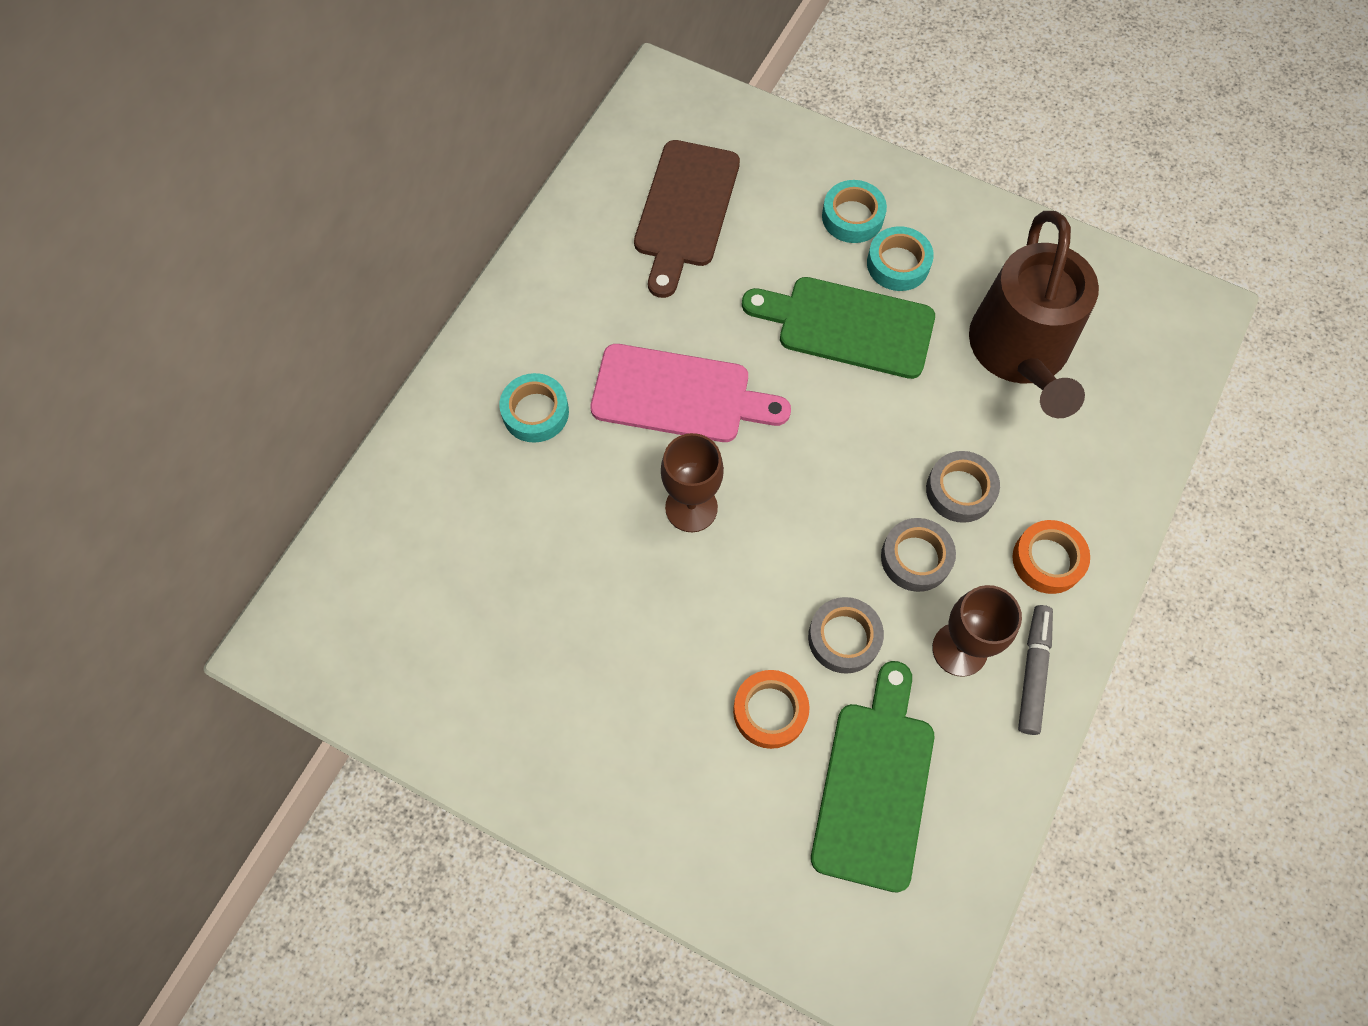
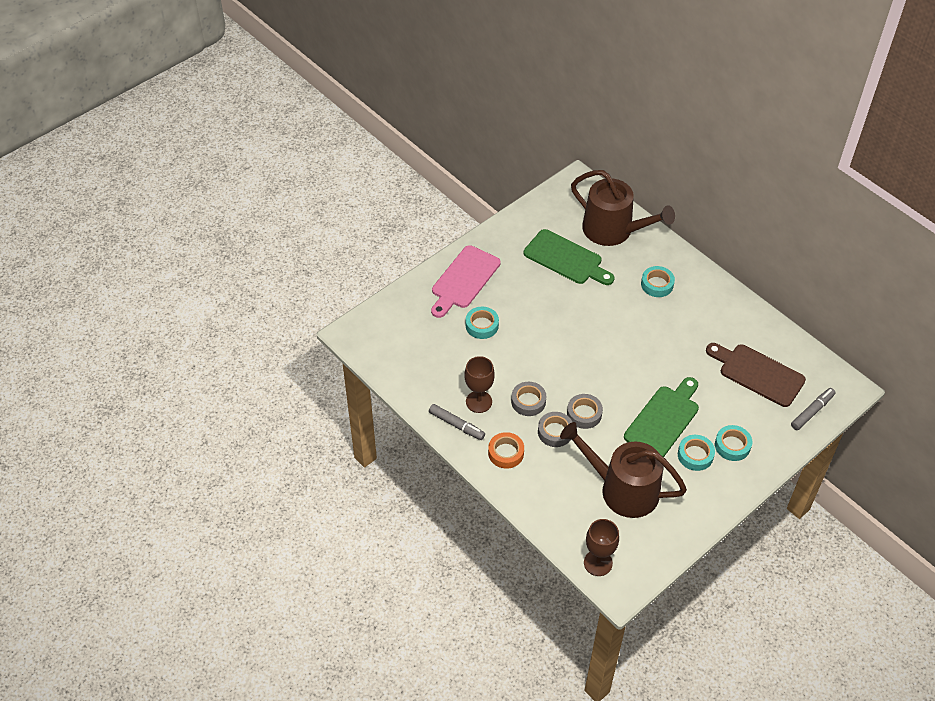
camera: 110 degrees right, 15 degrees down
(412, 530) = (613, 230): none -> brown watering can
(679, 395) = (647, 339): pink cutting board -> pink cutting board (463, 280)
(691, 507) = (586, 327): brown goblet -> brown goblet (598, 563)
(732, 124) = (812, 411): none -> grey marker
(770, 711) = (482, 325): orange tape -> turquoise tape
(844, 638) = (502, 361): grey tape -> grey tape (584, 414)
(875, 785) = (435, 350): green cutting board -> green cutting board (566, 259)

